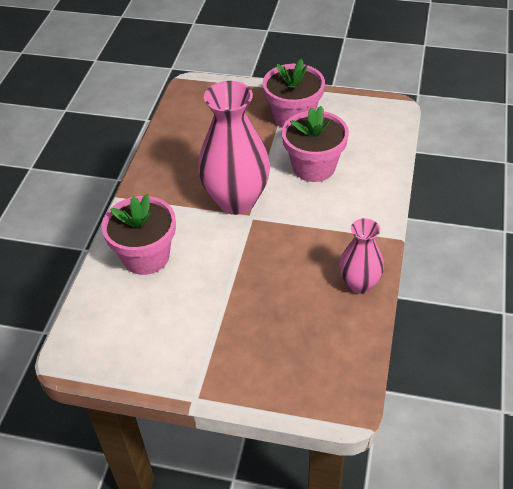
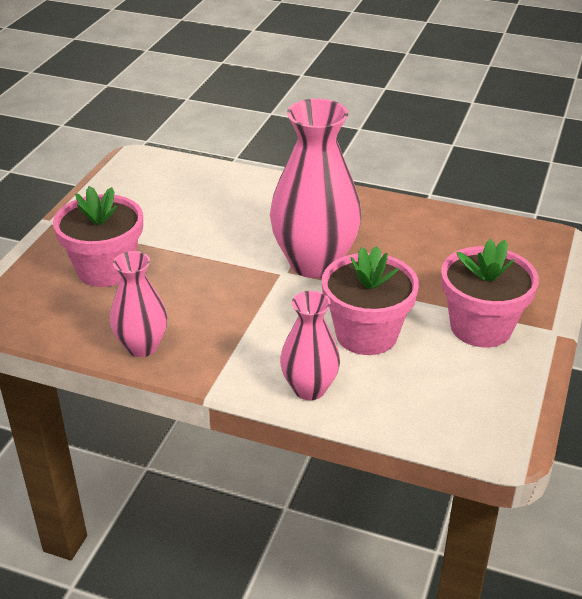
camera: 95 degrees right, 10 degrees down
(146, 256) = (243, 199): pink flower pot -> pink flower pot (105, 269)
(375, 188) = (309, 388): none -> pink vase

